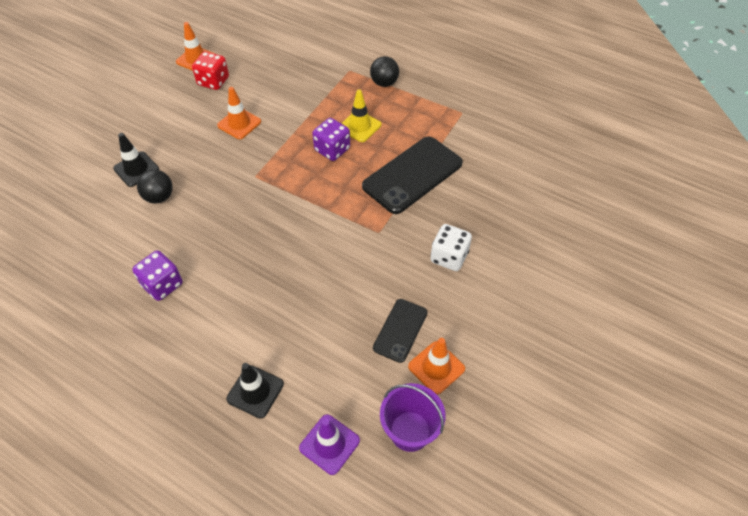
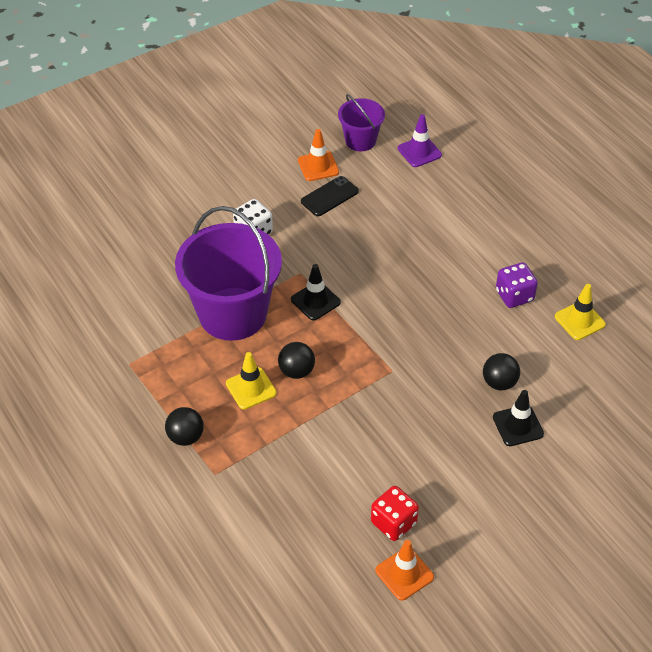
camera: 155 degrees left, 5 degrees down
(91, 281) = (579, 320): none -> yellow traffic cone
(239, 123) = (384, 444): orange traffic cone -> none
(255, 391) = (460, 196): black traffic cone -> black traffic cone (315, 301)
(332, 150) = (296, 371): purple dice -> black ball
(412, 175) = (233, 314): black phone -> purple bucket

